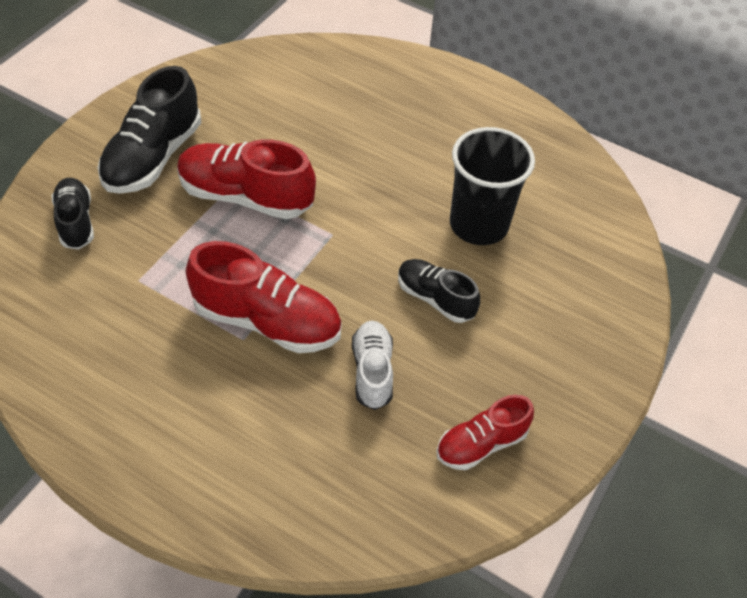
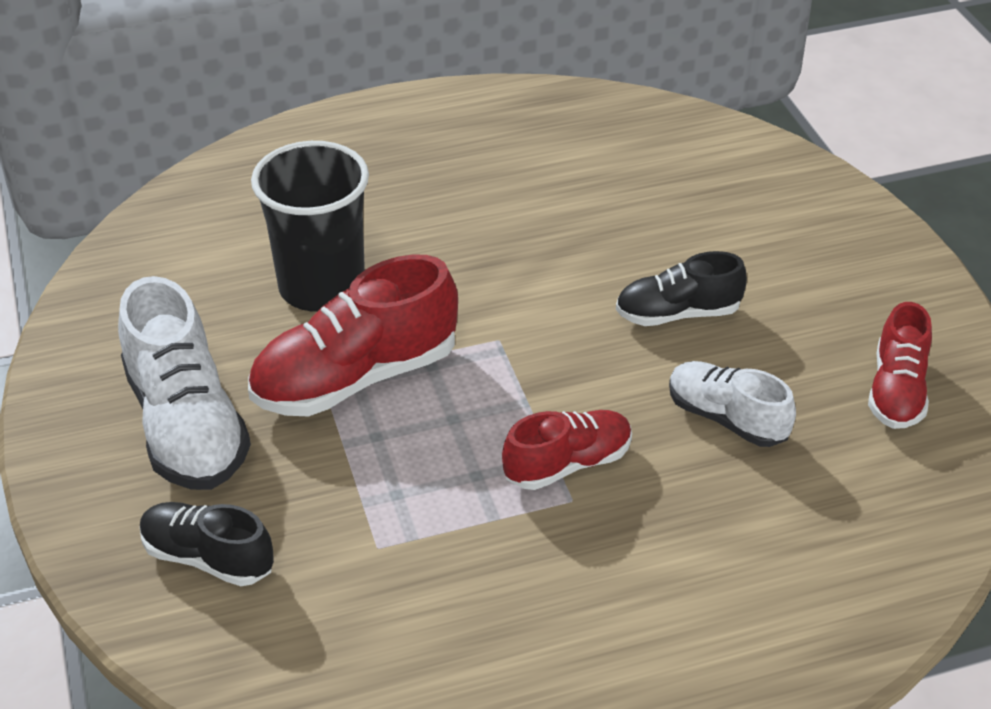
camera: 45 degrees left, 10 degrees down
(153, 157) = (186, 425): black shoe -> white shoe
(267, 321) = (568, 464): red shoe -> red shoe, size x0.60
(478, 224) = (613, 223): black cup -> black cup (322, 287)

